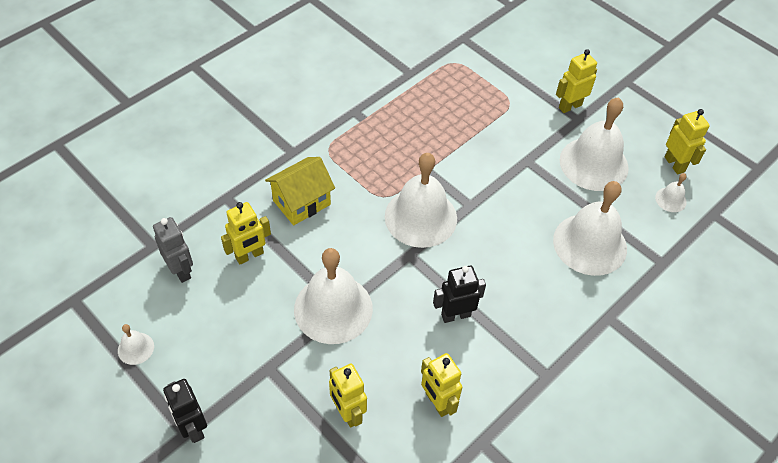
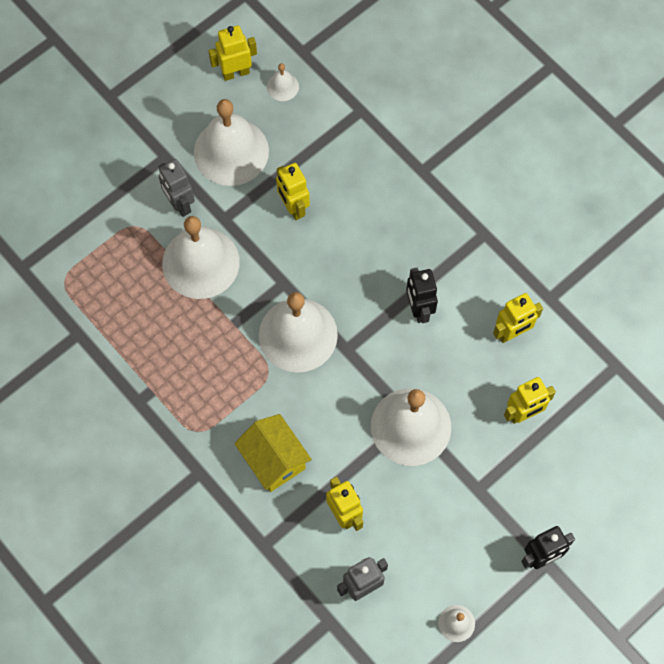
camera: 85 degrees left, 15 degrees up
(535, 130) = (180, 204): none -> grey robot
(570, 106) = (145, 162): yellow robot -> yellow robot (293, 207)
(590, 244) = (336, 173): white bell -> white bell (200, 262)

